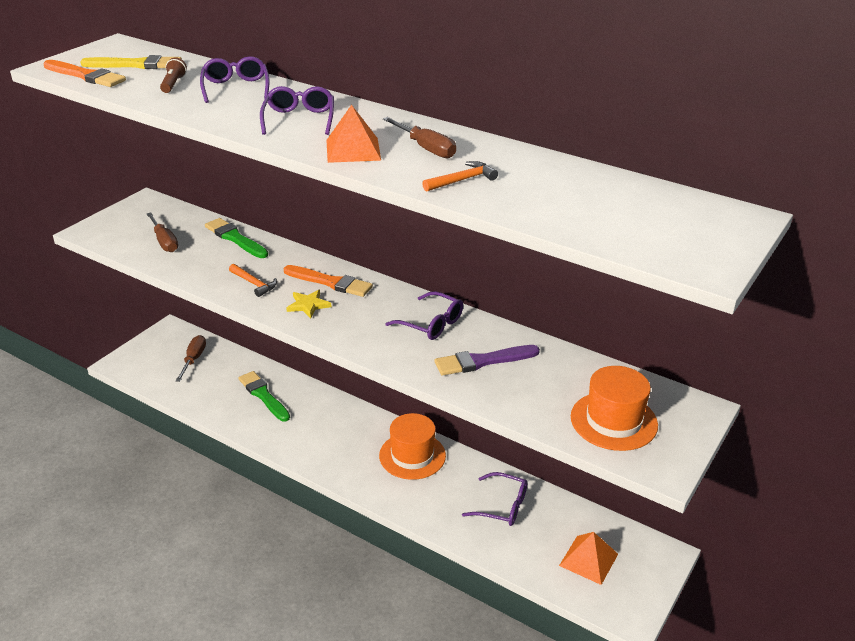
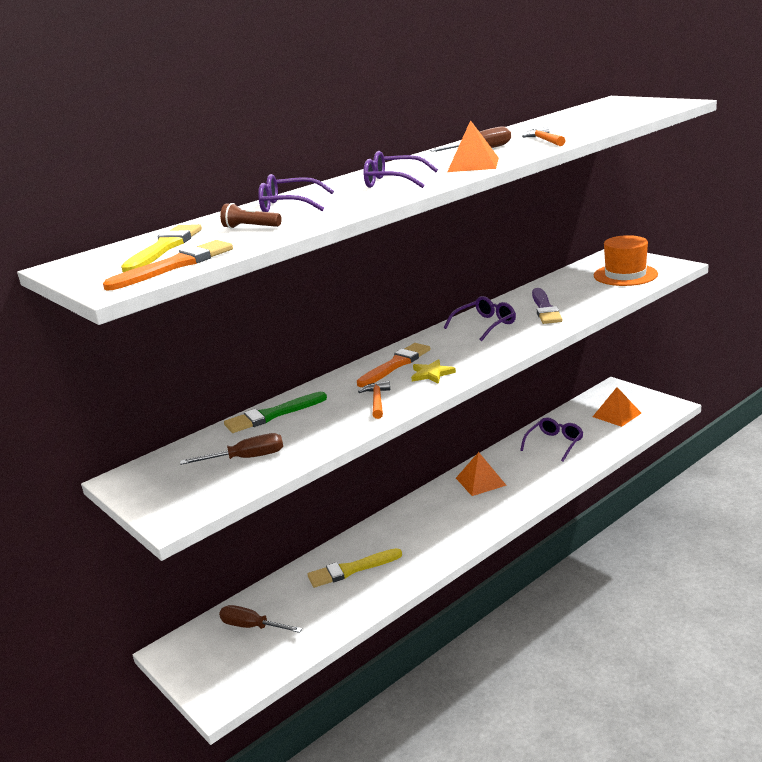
camera: 70 degrees left, 10 degrees down
(254, 284) = (377, 401): orange hammer -> orange hammer turned 60 degrees counterclockwise
(263, 395) = (351, 569): green brush -> yellow brush
(412, 455) = (480, 481): orange hat -> orange pyramid

